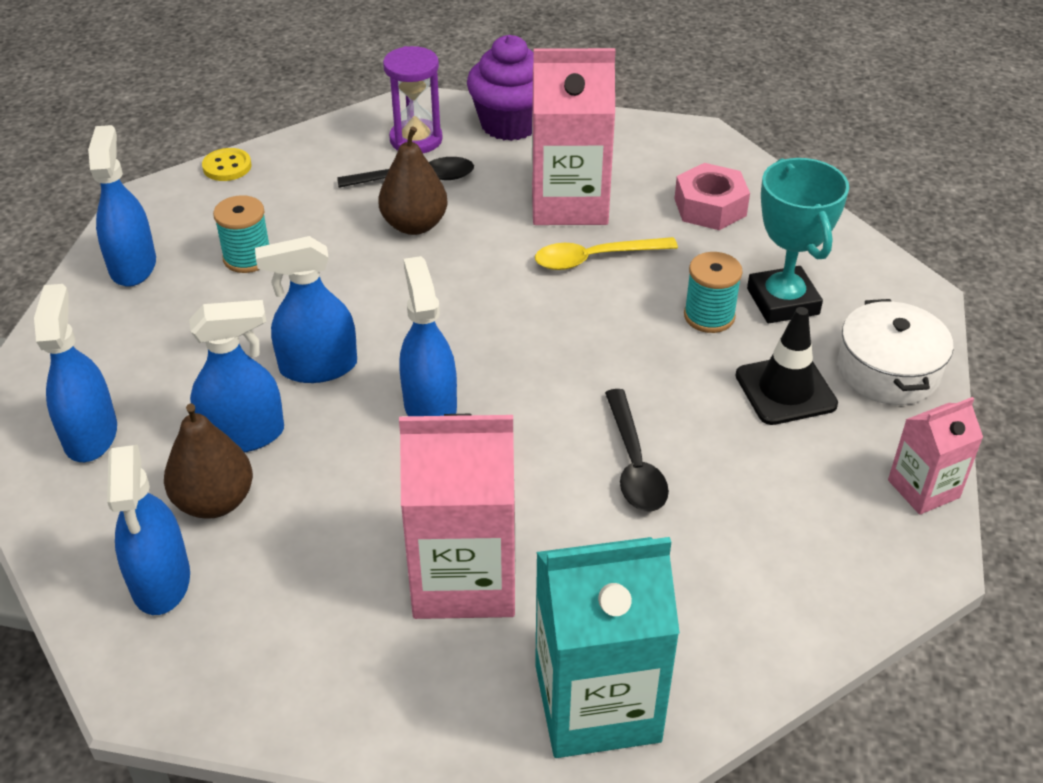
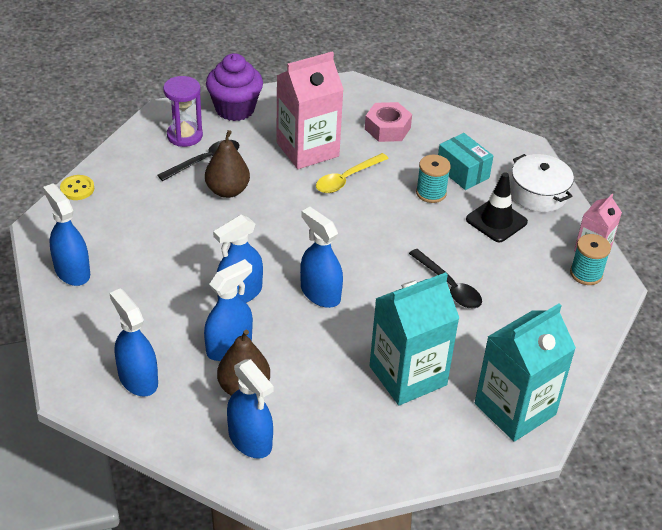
camera: 30 degrees left, 0 degrees up
(247, 258) = (141, 243): turquoise spool -> turquoise spool (586, 274)
(464, 577) = (408, 375): pink carton -> turquoise carton
(782, 301) = (462, 172): turquoise trophy -> turquoise box

